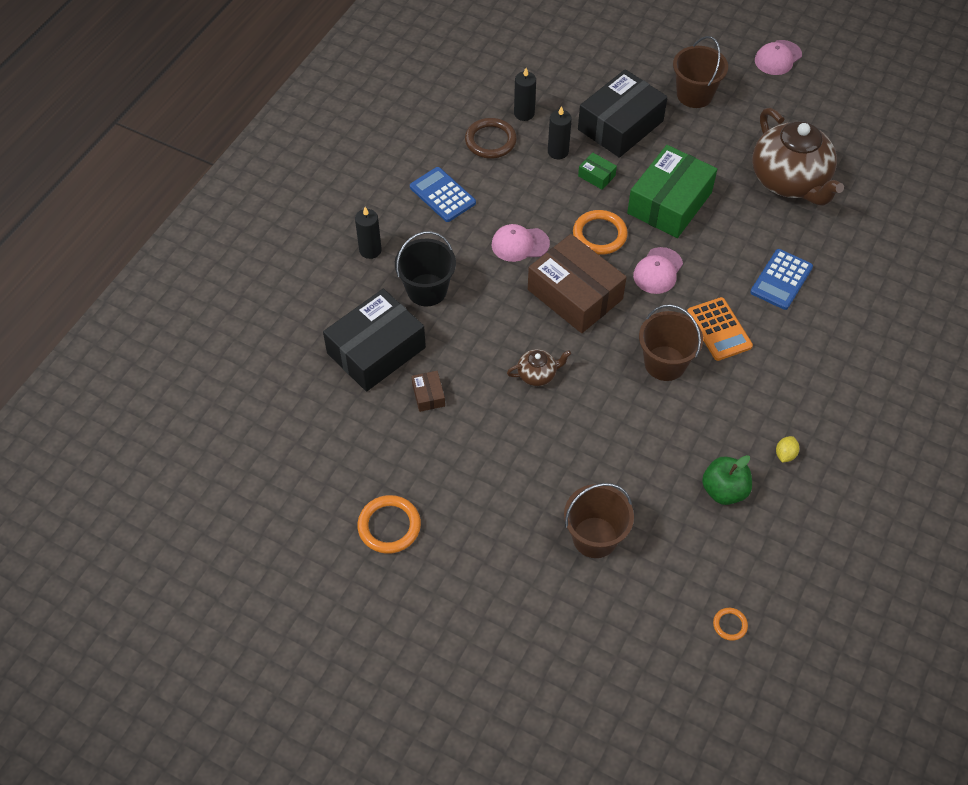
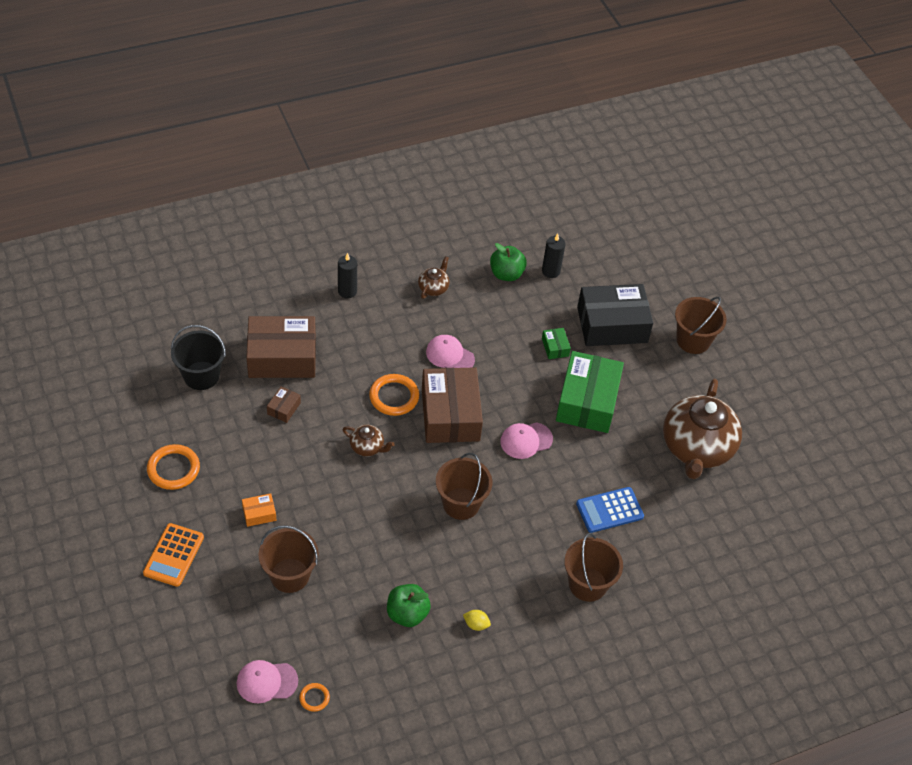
camera: 35 degrees right, 5 degrees down
(376, 350) = (282, 357): black box -> brown box
(427, 290) = (355, 342): black bucket -> black bucket (201, 376)
(442, 195) = (433, 288): blue calculator -> brown teapot
(490, 141) = (506, 274): brown ring -> green apple
(509, 505) = (259, 513): none -> orange box
(558, 152) = (546, 313): black candle -> none
(599, 235) = (512, 388): orange ring -> orange ring (394, 397)
(669, 203) = (587, 401): green box -> green box turned 60 degrees counterclockwise
(719, 329) = (525, 510): orange calculator -> orange calculator (174, 555)
(777, 58) = (790, 357): pink cap -> pink cap (266, 682)
(785, 454) = (476, 624): yellow lemon -> yellow lemon turned 45 degrees clockwise
(829, 353) = (587, 584): none -> brown bucket

